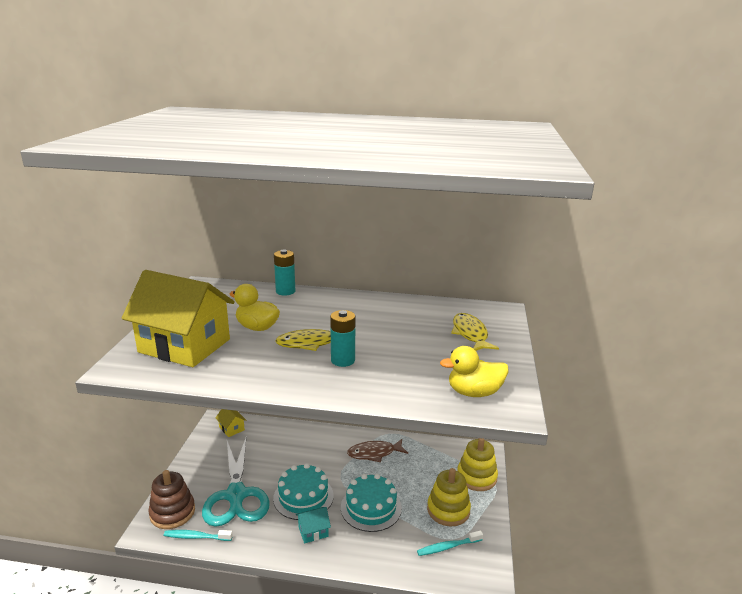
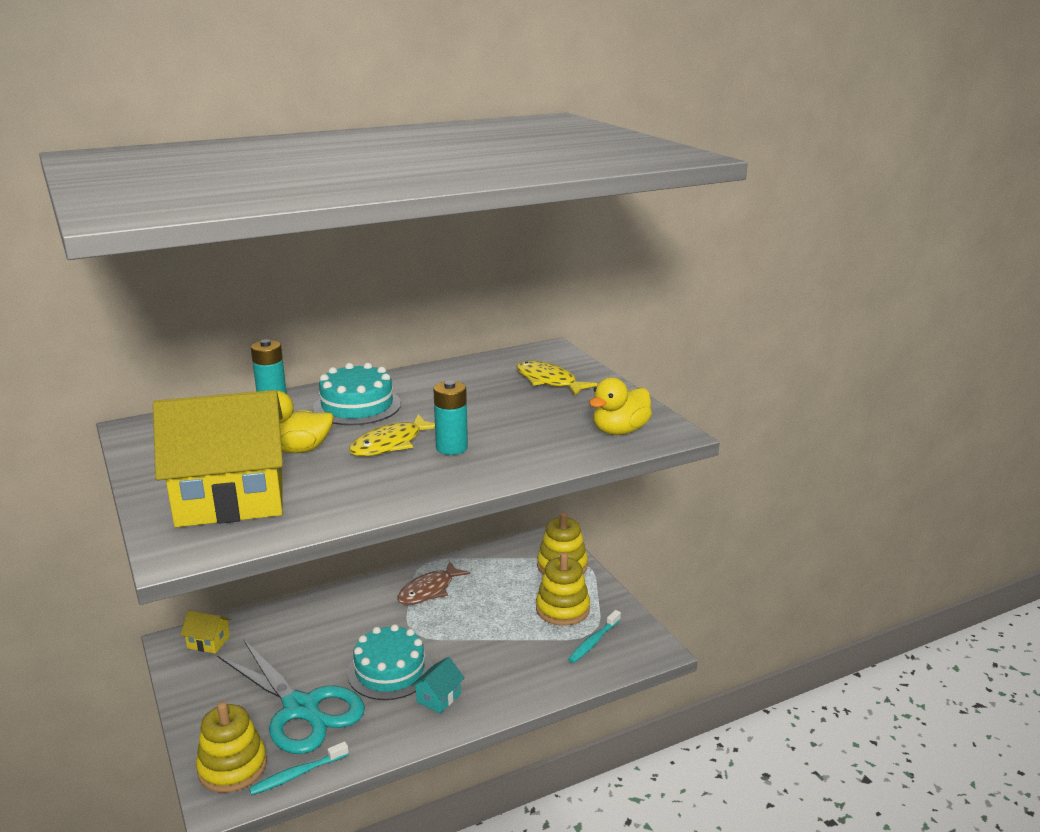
camera: 35 degrees left, 0 degrees up
(172, 512) = (232, 767): brown stacking toy -> yellow stacking toy
(371, 507) = (479, 644): turquoise cake -> turquoise cake (357, 406)

